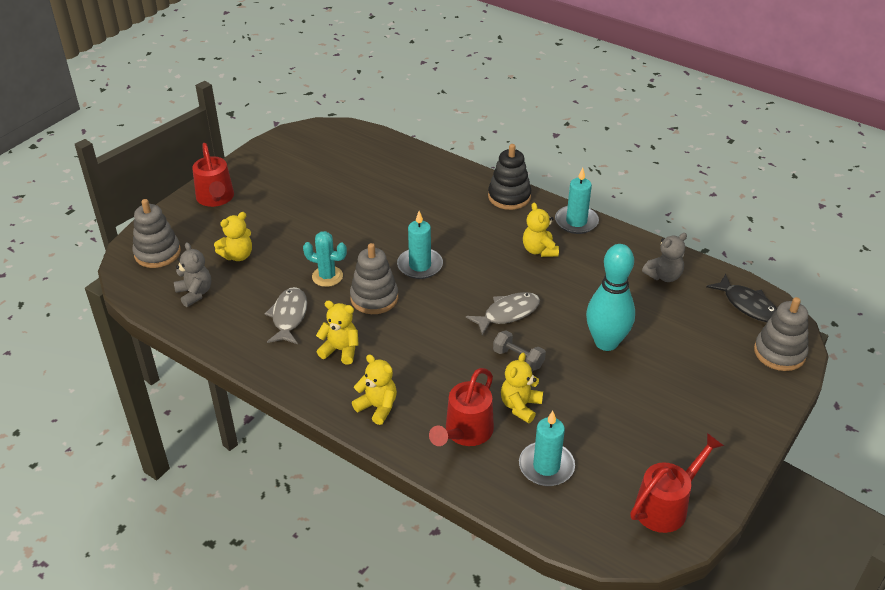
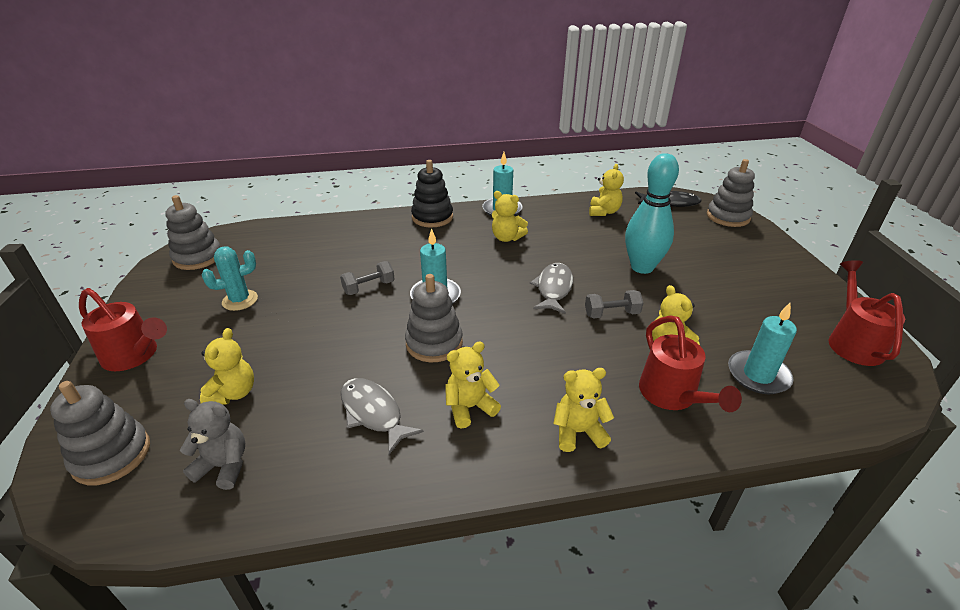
camera: 45 degrees left, 5 degrees down
(314, 142) = (198, 257): none -> grey stacking toy
(327, 276) = (363, 353): turquoise cactus -> turquoise cactus (240, 300)
(387, 231) = (369, 287): none -> grey dumbbell
(664, 276) = (603, 212): grey teddy bear -> yellow teddy bear

